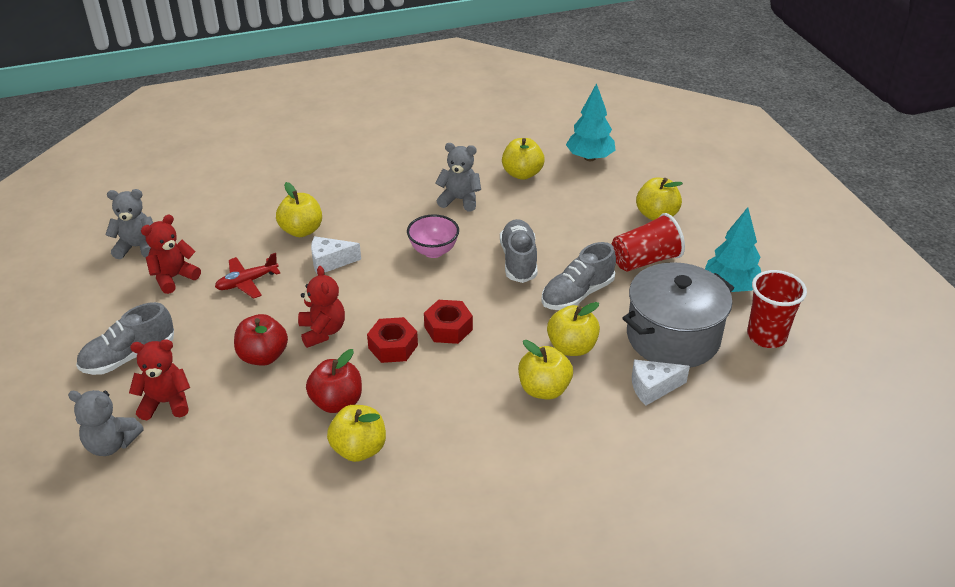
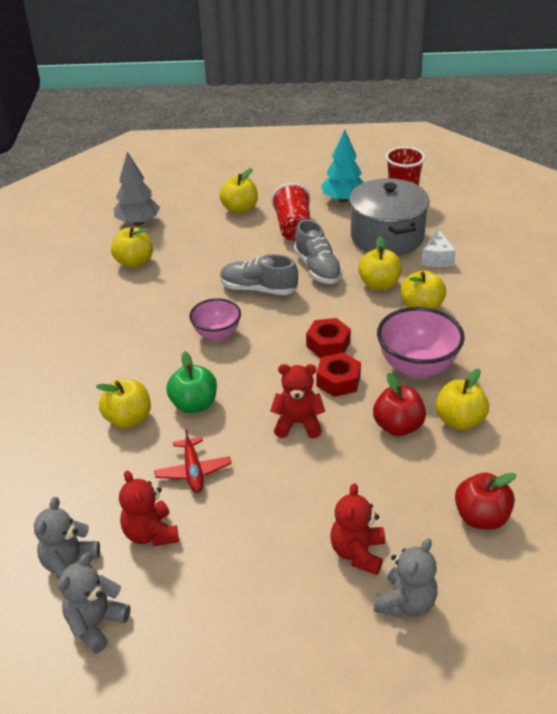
camera: 70 degrees left, 0 degrees up
(129, 356) = (272, 582): grey shoe -> none
(263, 356) = (316, 470): red apple -> red apple (481, 517)
(330, 262) = (194, 404): white cheese -> green apple
(436, 402) = (417, 367): none -> pink bowl
(459, 200) = (148, 305): grey teddy bear -> grey teddy bear (96, 624)
(589, 158) = (138, 222): turquoise tree -> grey tree

